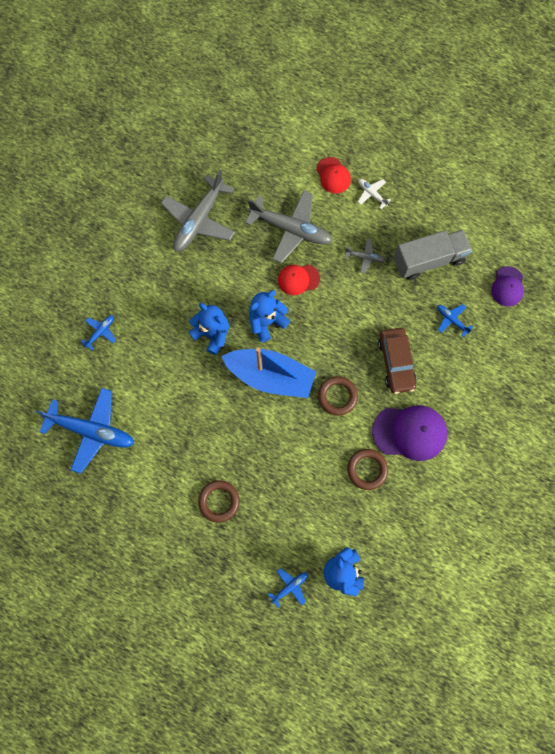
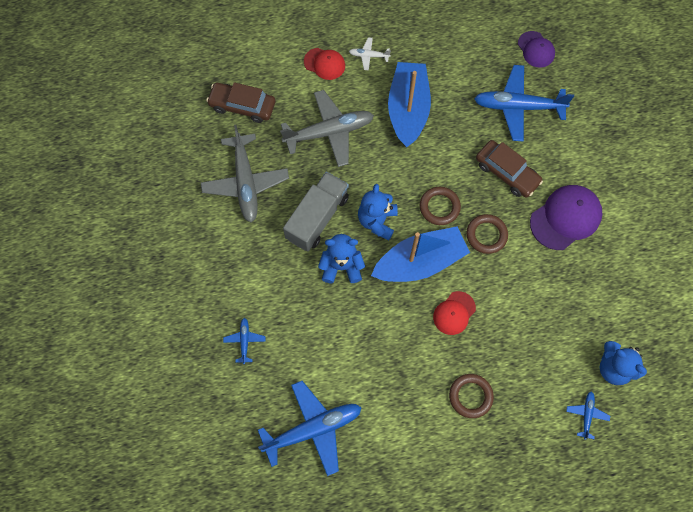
camera: 40 degrees left, 5 degrees down
(246, 162) = (242, 106): none -> brown car
(298, 279) = (371, 167): red cap -> red cap (454, 313)
(364, 257) = (408, 109): grey plane -> blue boat
(367, 469) = (560, 273): brown ring -> brown ring (439, 207)
(428, 260) = (459, 74): grey truck -> grey truck (317, 217)
(451, 320) = (518, 107): blue plane -> blue plane, size x2.20

